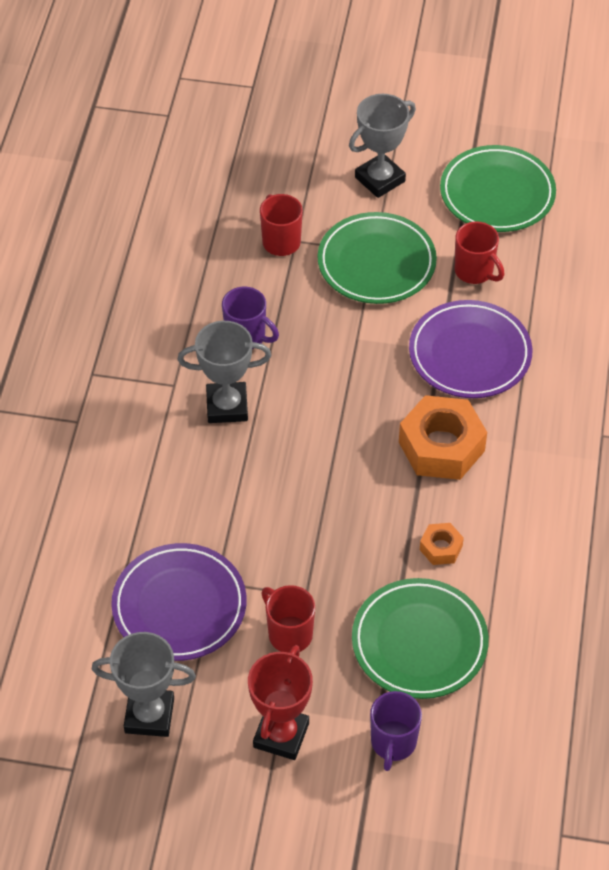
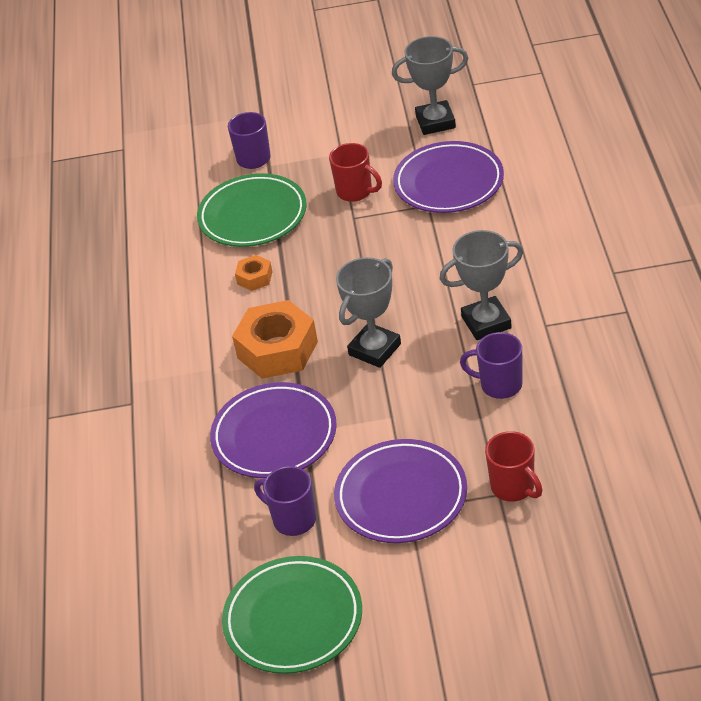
camera: 170 degrees right, 10 degrees down
(281, 735) = (336, 139): red trophy -> none
(376, 263) = (401, 496): green plate -> purple plate
(380, 179) = (436, 594): grey trophy -> grey trophy (375, 349)
(475, 271) = (293, 519): red mug -> purple mug

